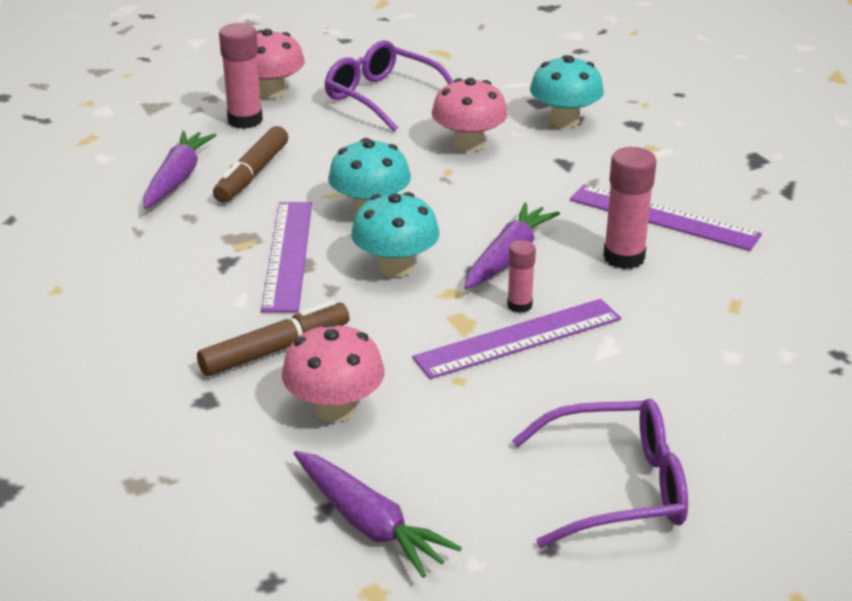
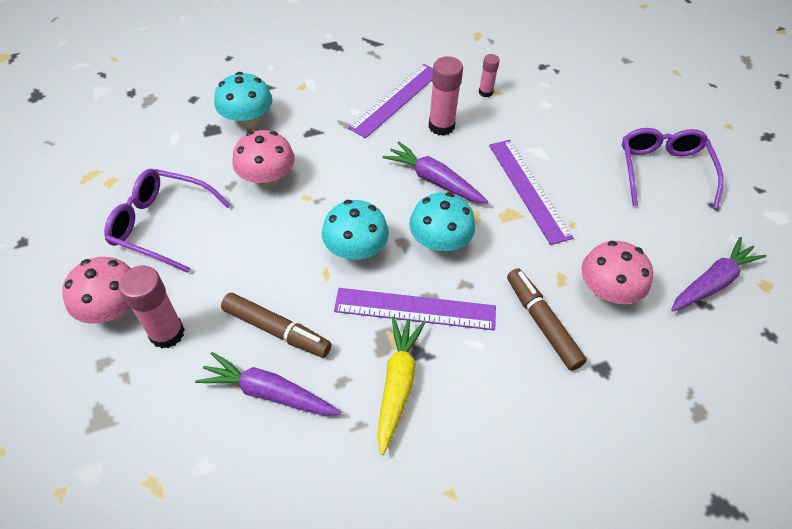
camera: 85 degrees left, 20 degrees up
(185, 250) = (397, 384): none -> yellow carrot
(382, 97) = (161, 225): purple glasses -> purple glasses turned 60 degrees clockwise
(519, 305) = (492, 183): pink glue stick -> pink glue stick (485, 92)

